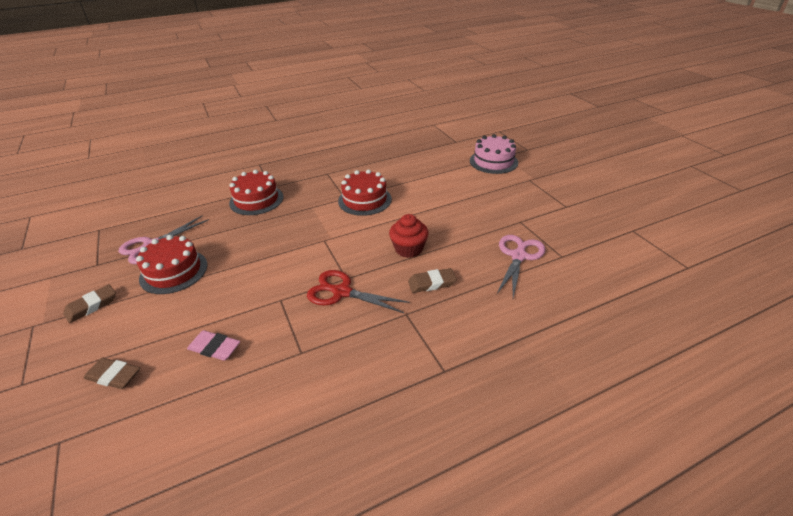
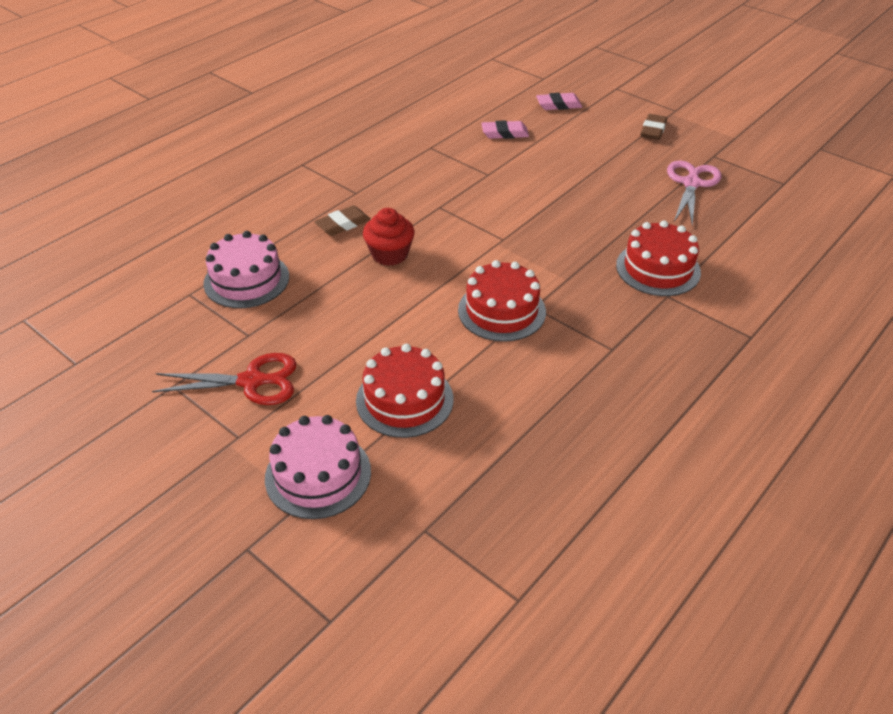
camera: 155 degrees right, 5 degrees up
(114, 376) = (558, 105): brown eraser -> pink eraser
(174, 271) = (626, 169): red cake -> red cake (404, 400)
(341, 292) = (433, 194): red scissors -> red scissors (252, 381)
(518, 256) = (246, 280): pink scissors -> pink cake

